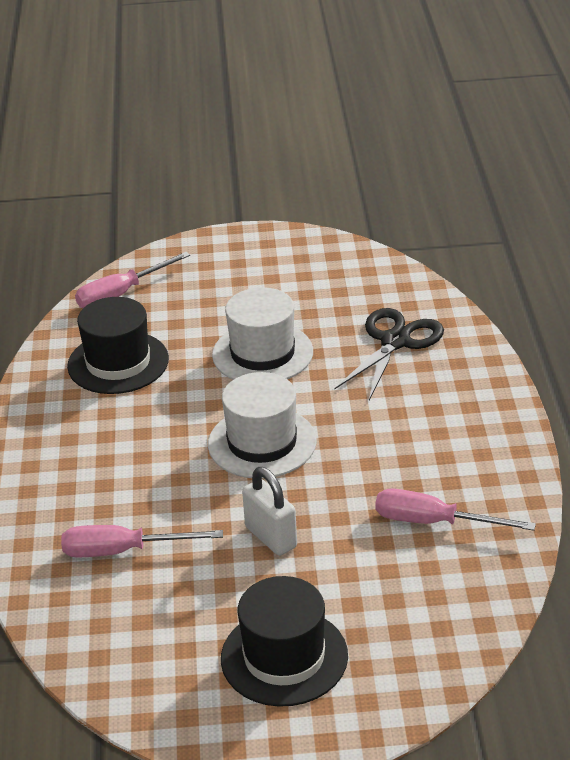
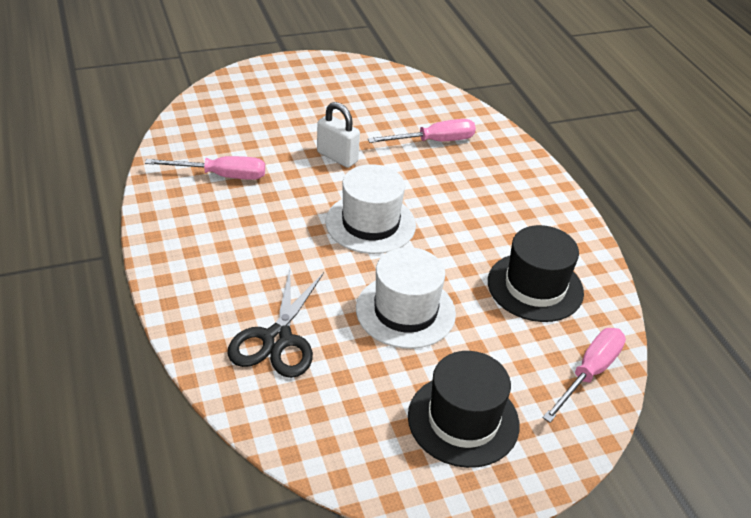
camera: 160 degrees right, 5 degrees up
(284, 657) = (305, 96): black hat -> black hat (463, 420)

